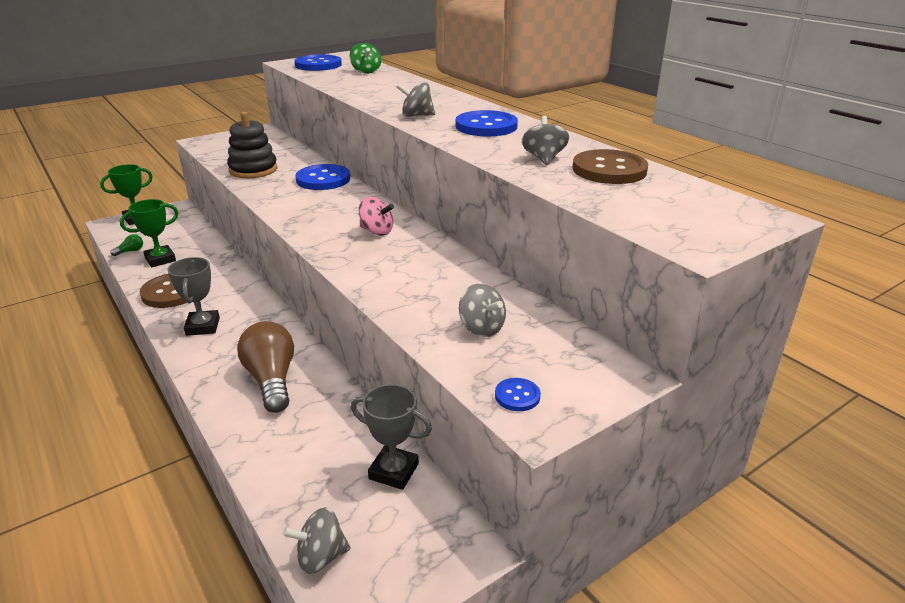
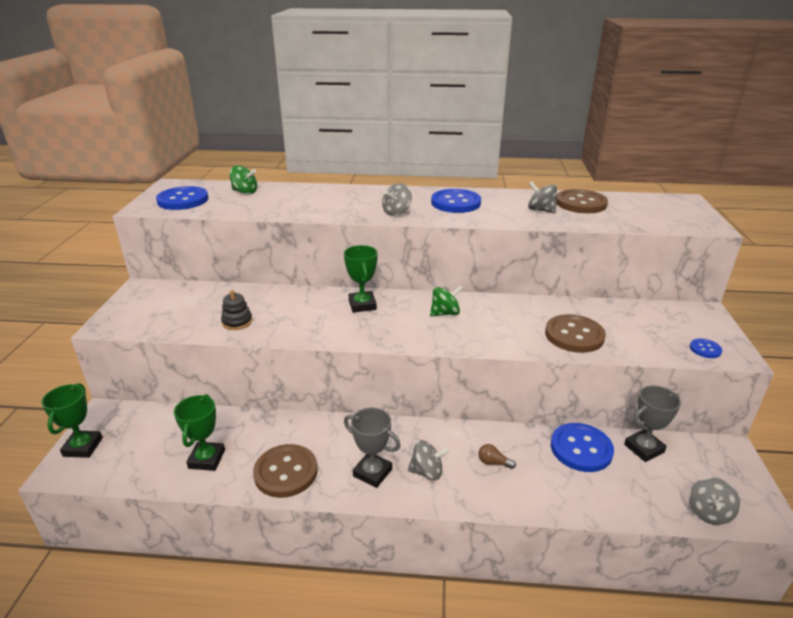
camera: 50 degrees left, 0 degrees up
(130, 251) = (156, 474): green light bulb -> none
(253, 170) = (237, 322): black stacking toy -> black stacking toy, size x0.59
(271, 380) = (493, 462): brown light bulb -> brown light bulb, size x0.41
(323, 179) = (314, 300): blue button -> blue button (581, 449)
(341, 197) = (362, 305): none -> green trophy
(376, 231) = (445, 313): pink spinning top -> green spinning top
(427, 303) = (574, 335): none -> brown button
(481, 328) = (622, 330): grey spinning top -> grey spinning top (427, 472)

